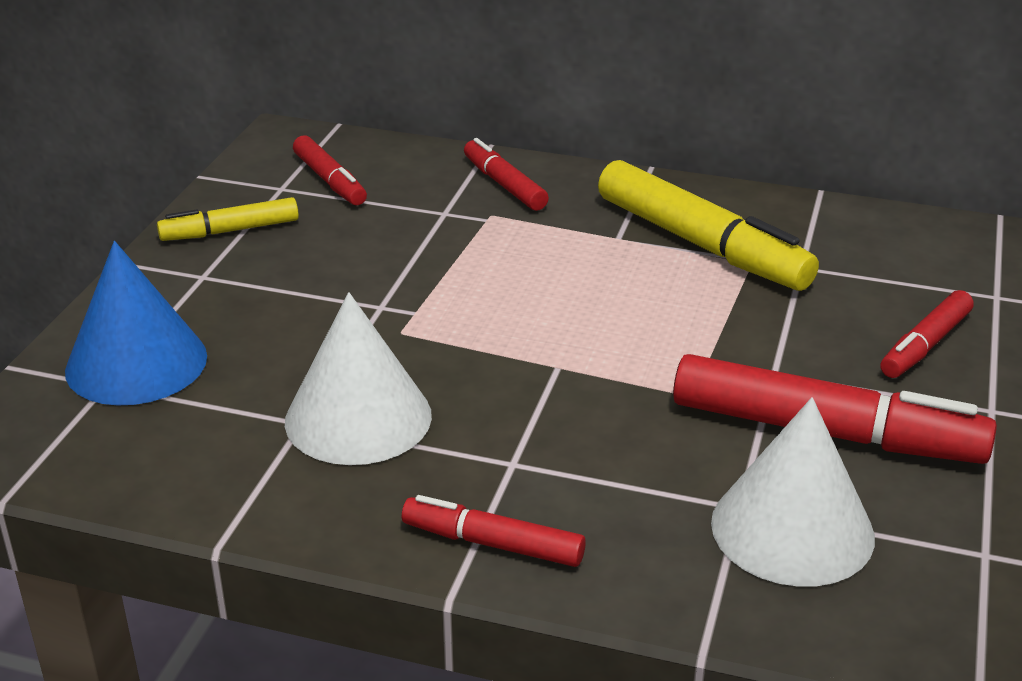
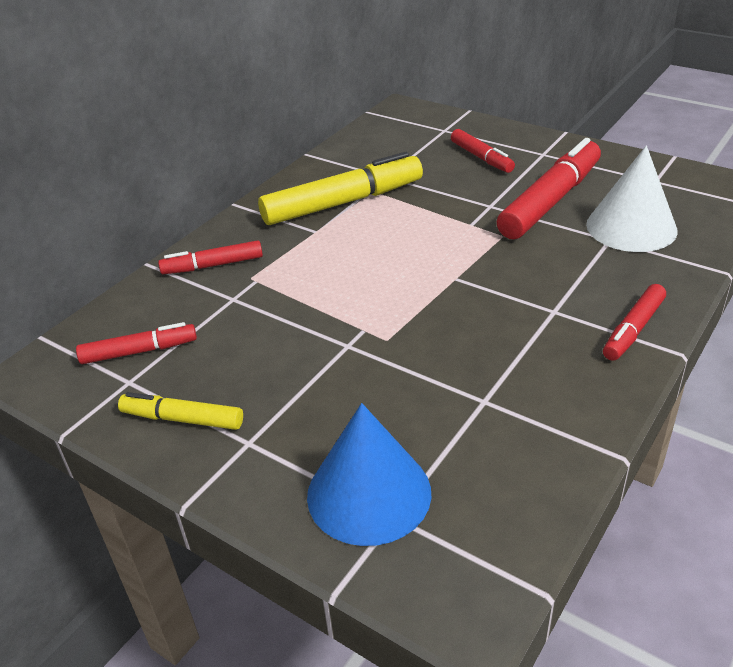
camera: 70 degrees left, 5 degrees up
(230, 231) = (182, 419): yellow marker -> yellow marker turned 105 degrees clockwise
(358, 418) = (487, 371): white cone -> none

